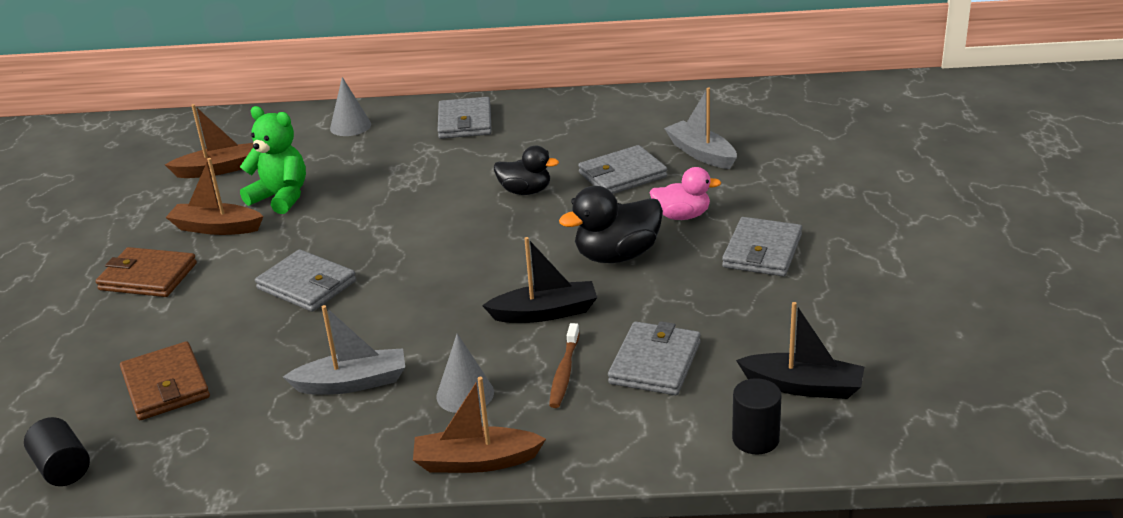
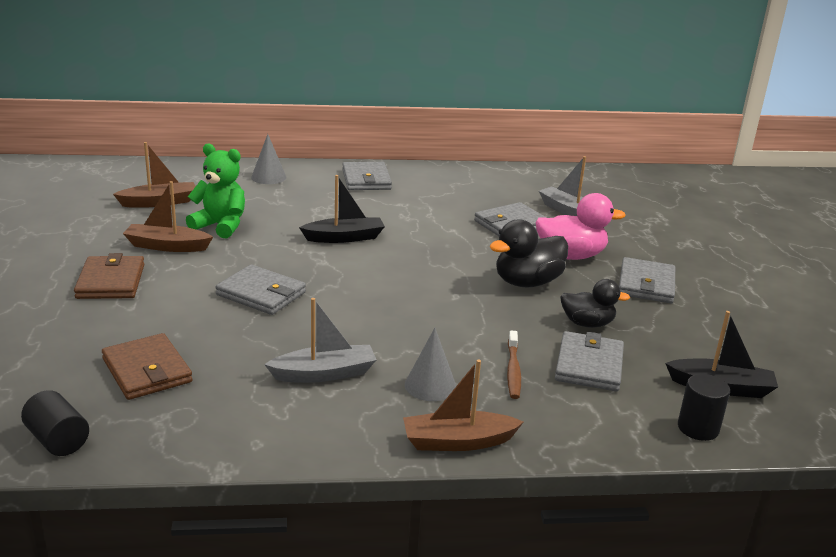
camera: 10 degrees left, 5 degrees down
(148, 277) = (111, 281): brown wallet -> brown wallet turned 75 degrees clockwise
(525, 191) = (433, 232): black duck -> black duck (587, 323)
(545, 313) = (480, 323): black boat -> black boat (344, 238)
(682, 216) = (570, 256): pink duck -> pink duck, size x1.50

